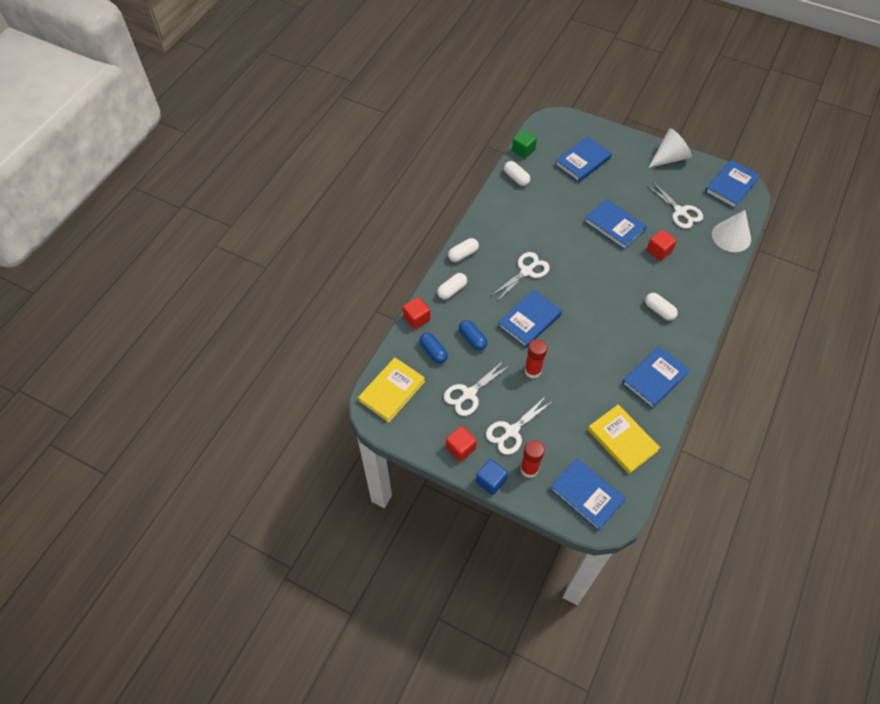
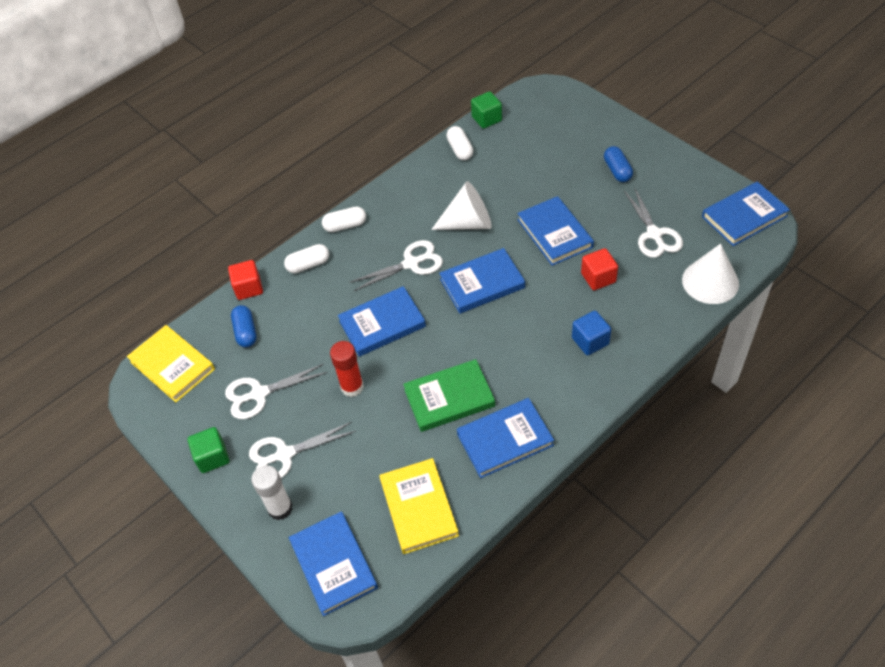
camera: 25 degrees right, 5 degrees down
(392, 391) = (172, 365): yellow book -> yellow book turned 75 degrees clockwise
(460, 448) = (212, 457): red cube -> green cube
(472, 339) = (300, 329): blue capsule -> blue capsule (617, 171)
(491, 481) = (225, 509): blue cube -> blue cube (590, 341)
(529, 469) = (280, 508): red glue stick -> white glue stick
(582, 161) = (555, 146): blue book -> blue book (482, 283)
(603, 360) = (449, 398): none -> green book
(659, 310) = (558, 353): white capsule -> none
(669, 158) = (675, 164): white cone -> white cone (468, 223)

